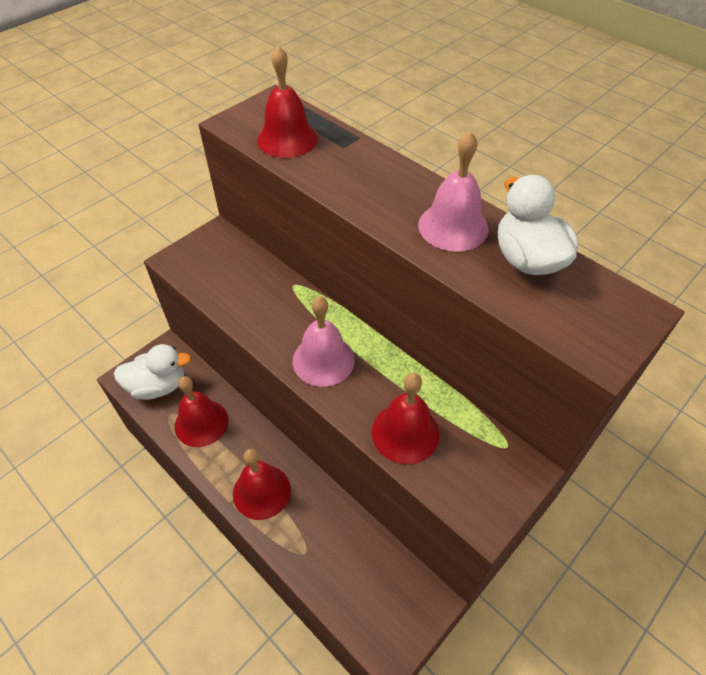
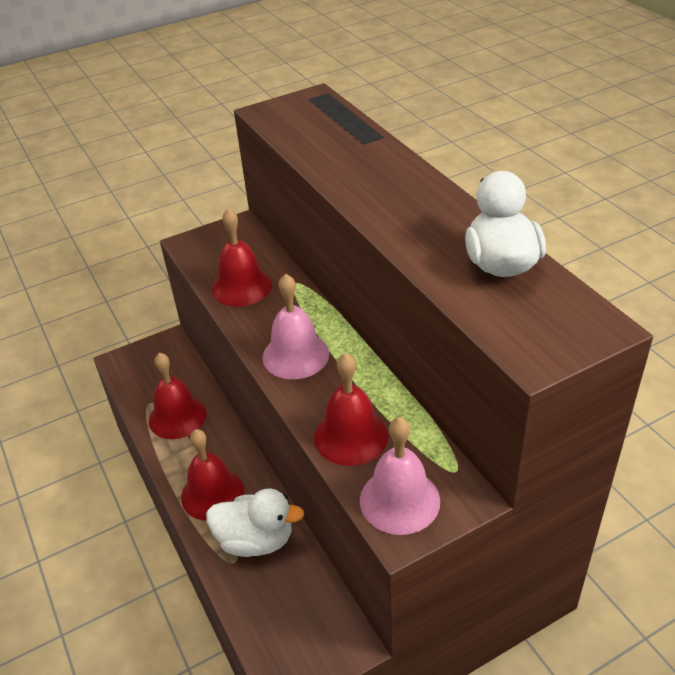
camera: 20 degrees right, 10 degrees down
(158, 386) = (148, 375): white duck -> white duck (256, 540)
(287, 139) = (311, 131): red bell -> red bell (241, 286)
(453, 226) = (437, 225): pink bell -> pink bell (399, 500)

